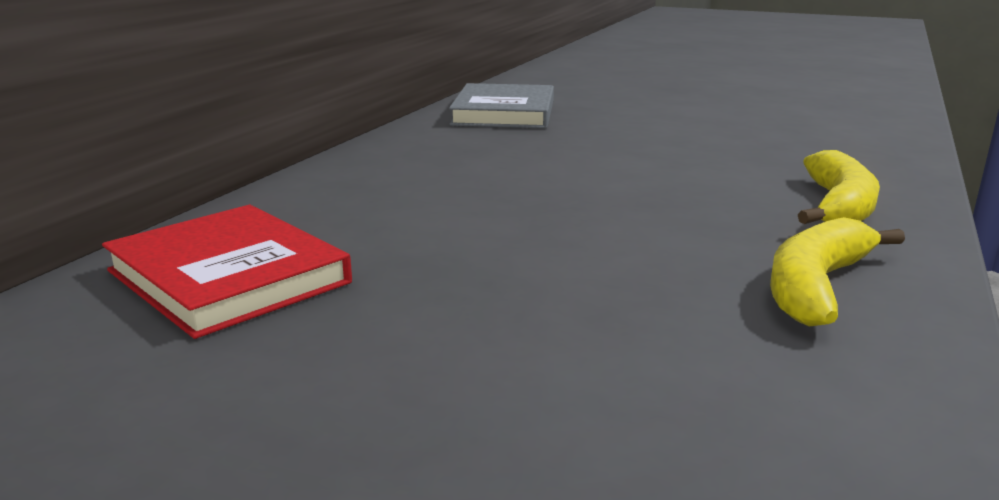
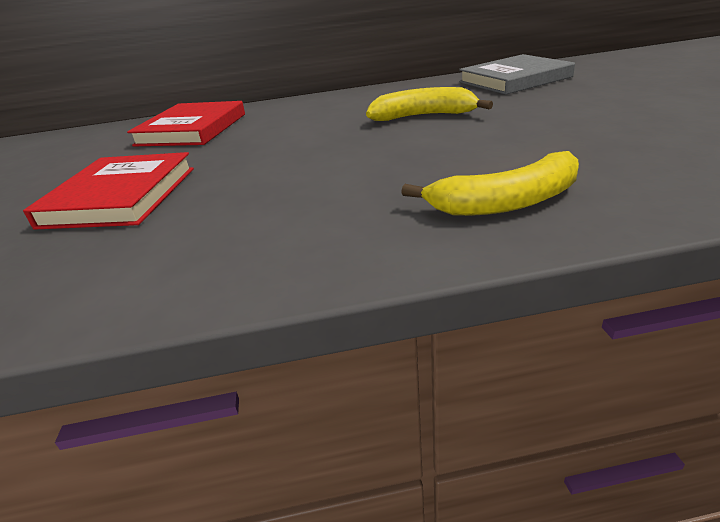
camera: 60 degrees right, 10 degrees up
(492, 383) = (120, 196): none -> red book
(816, 286) = (311, 232): yellow banana -> yellow banana (423, 116)

